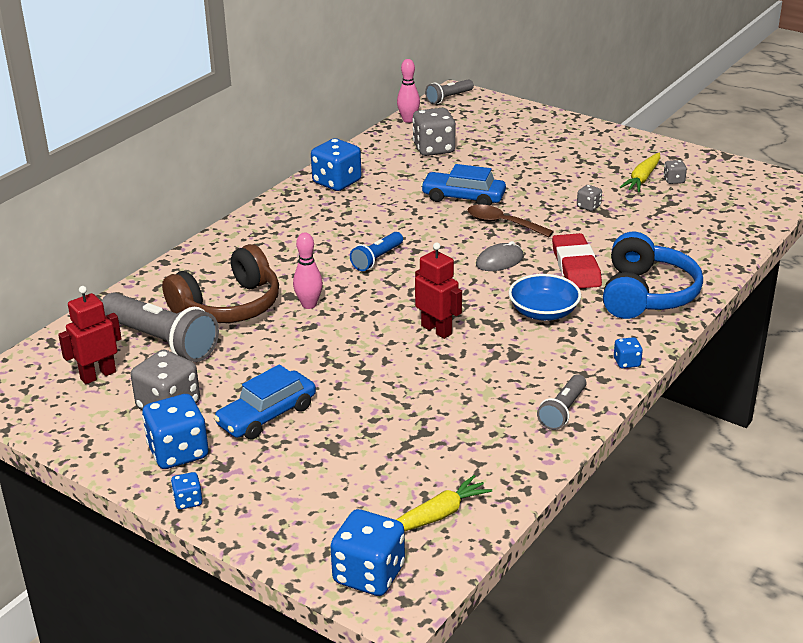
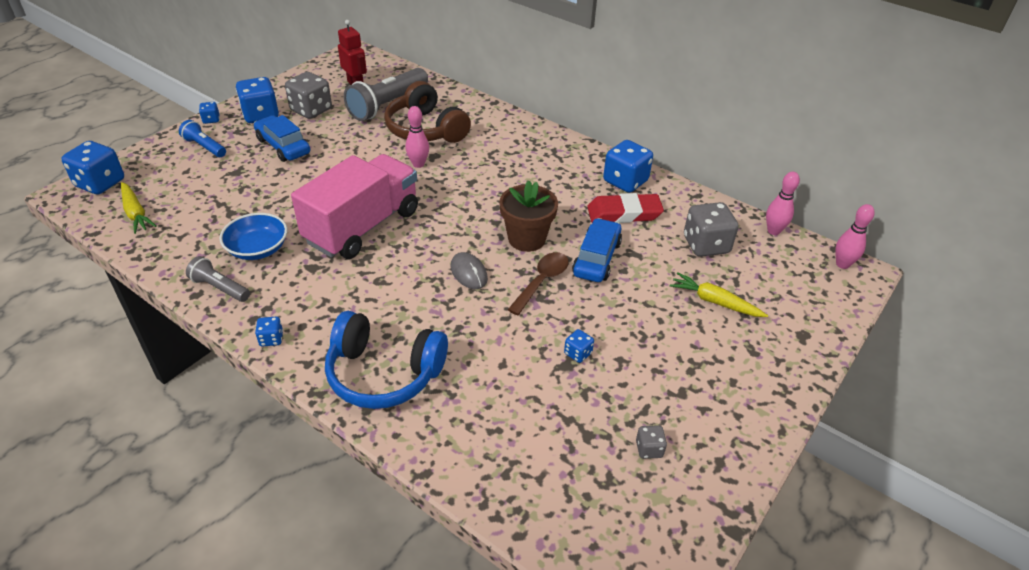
camera: 90 degrees right, 10 degrees up
(377, 259) = (483, 199): blue flashlight -> blue flashlight (204, 147)
(437, 330) = (363, 227): red robot -> pink truck
(441, 232) = (526, 239): none -> brown flower pot
(448, 98) = (842, 264): grey flashlight -> pink bowling pin
(543, 312) = (371, 293): blue bowl -> blue bowl (258, 249)
(576, 267) = (449, 326): red eraser -> red eraser (624, 213)
(588, 206) = (578, 353): grey dice -> blue dice
(642, 178) = (651, 416): yellow carrot -> yellow carrot (714, 302)

